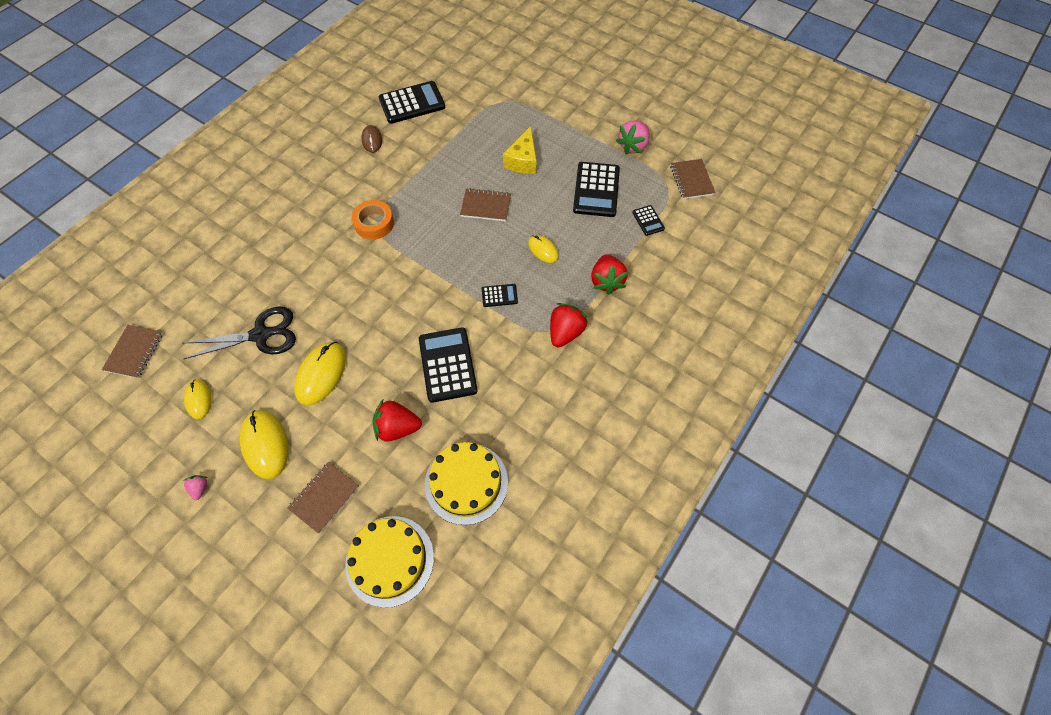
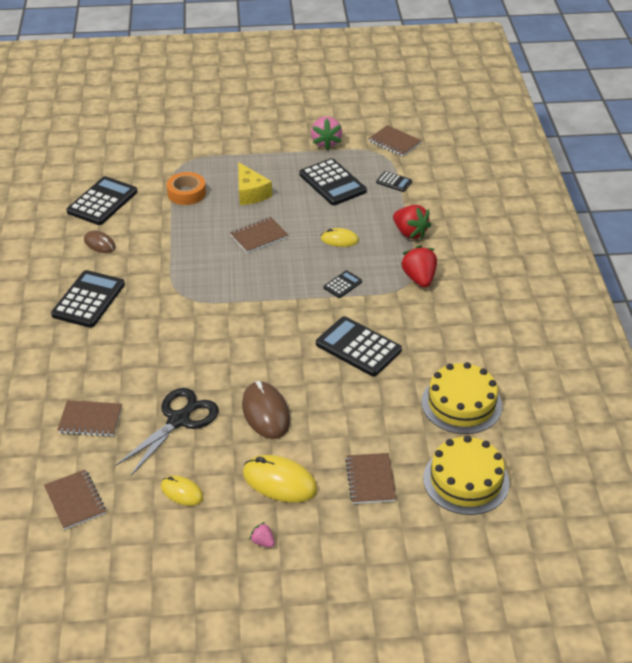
camera: 40 degrees left, 20 degrees down
(211, 291) = (90, 420): none -> brown notebook
(315, 185) = (88, 300): none -> black calculator
(321, 374) = (266, 412): yellow mouse -> brown mouse
(374, 223) = (179, 296): orange tape -> orange tape (186, 193)
(397, 428) = (370, 406): red strawberry -> none

